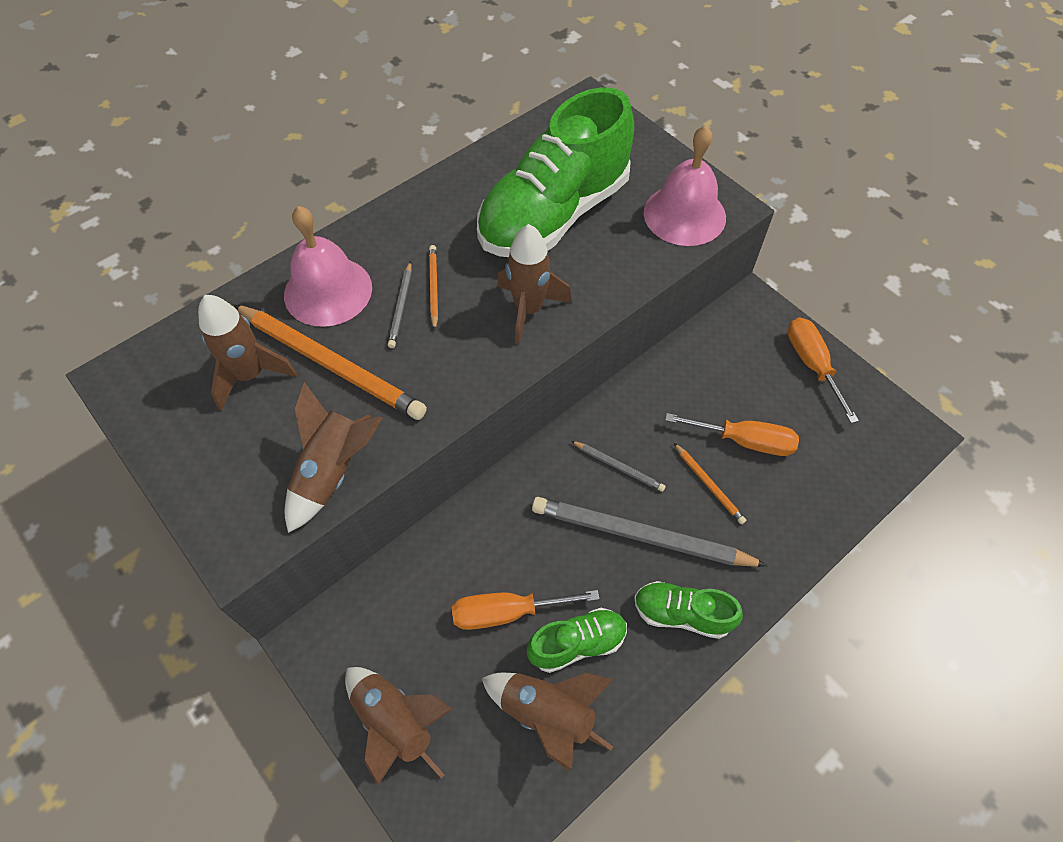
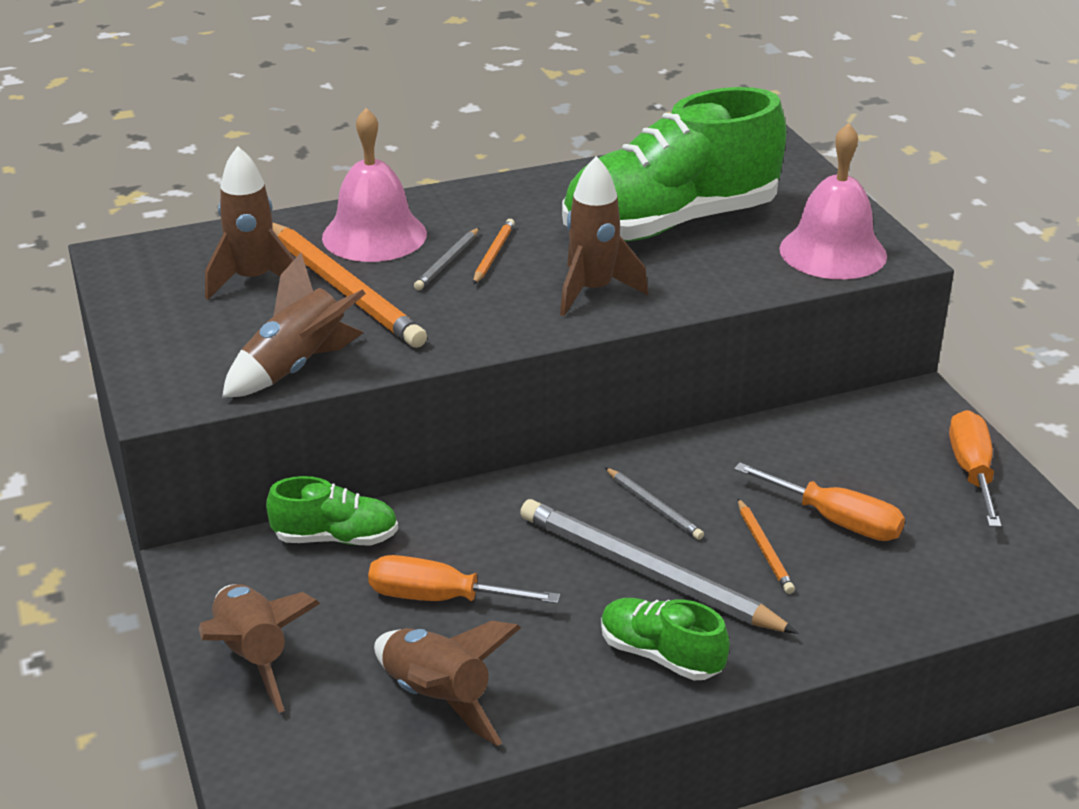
camera: 20 degrees right, 25 degrees down
(577, 644) = (511, 647): green shoe -> green shoe (336, 538)

